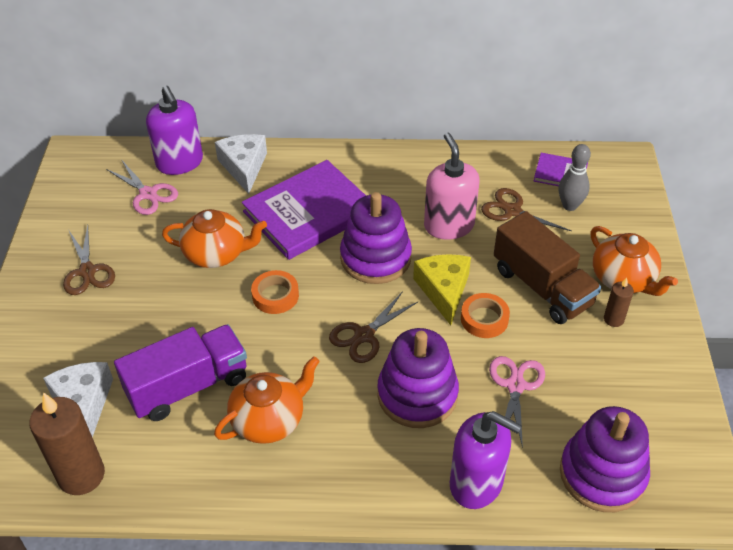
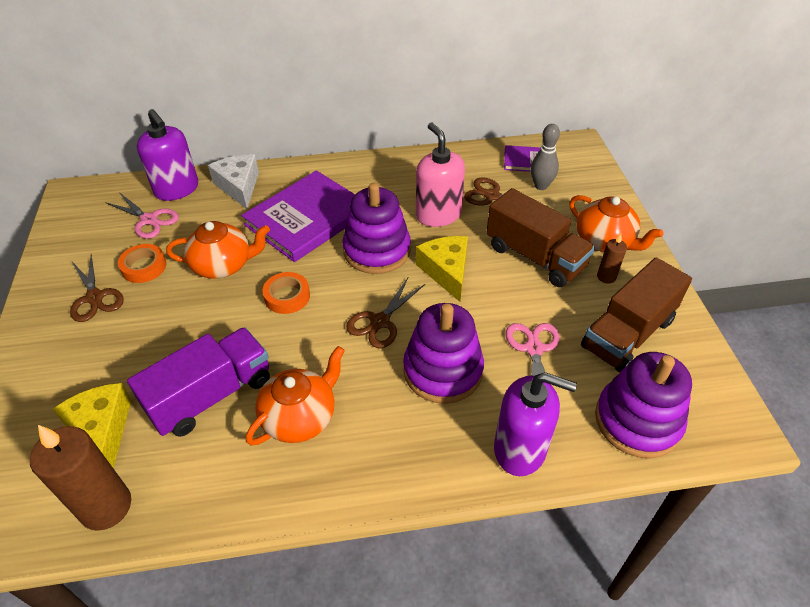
camera: 10 degrees left, 0 degrees up
(84, 403) = (102, 428): white cheese -> yellow cheese
(484, 319) = (489, 292): orange tape -> orange tape (144, 267)
(618, 384) = (627, 333): none -> brown truck

